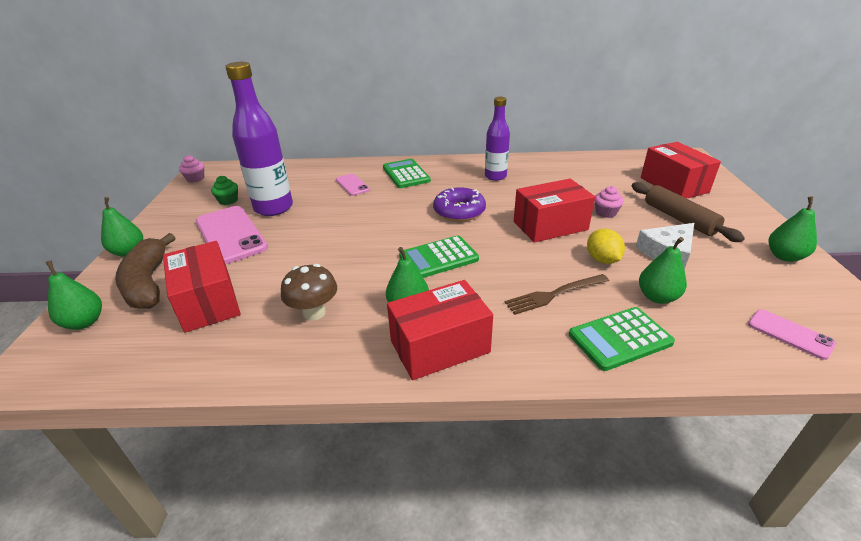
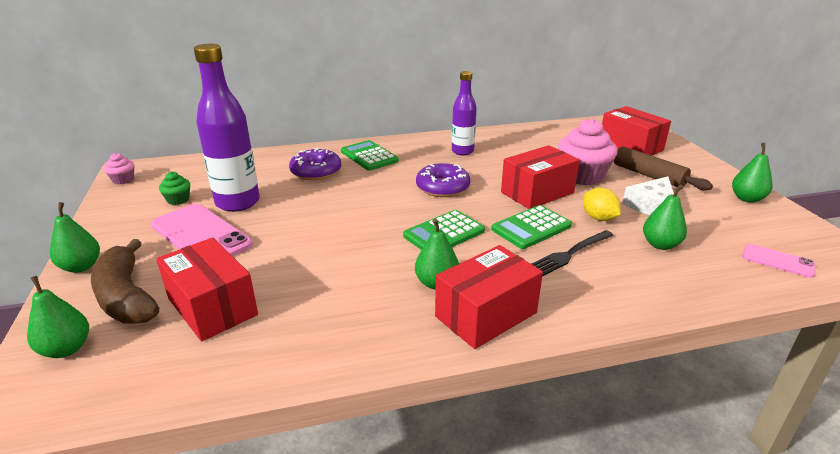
camera: 15 degrees left, 5 degrees down
(314, 312) = (340, 301): brown mushroom -> none
(352, 185) = (316, 171): pink phone -> purple donut
(553, 295) = (570, 254): brown fork -> black fork
(606, 213) = (582, 176): pink cupcake -> pink cupcake, size x2.10
(620, 339) = (645, 284): green calculator -> green calculator (531, 228)

